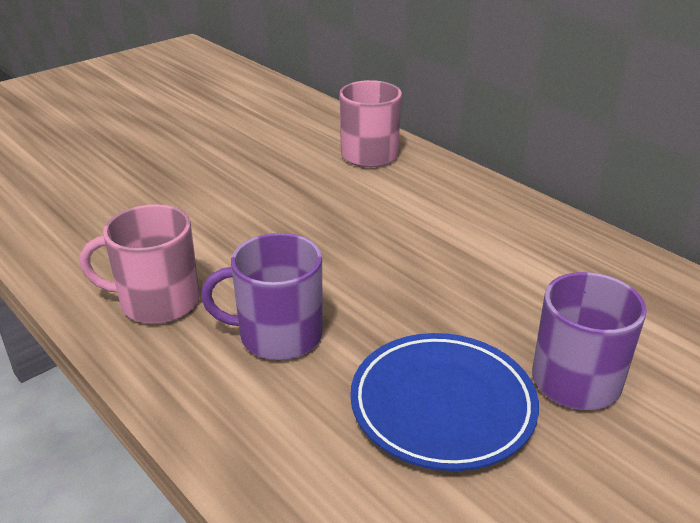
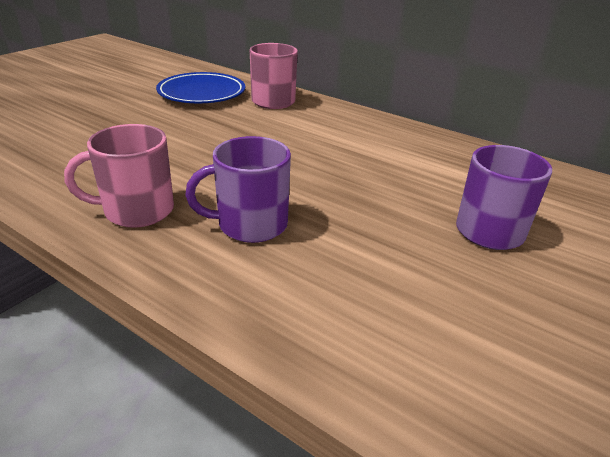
camera: 15 degrees left, 0 degrees up
(442, 406) = (402, 259): blue plate -> blue plate (202, 93)

